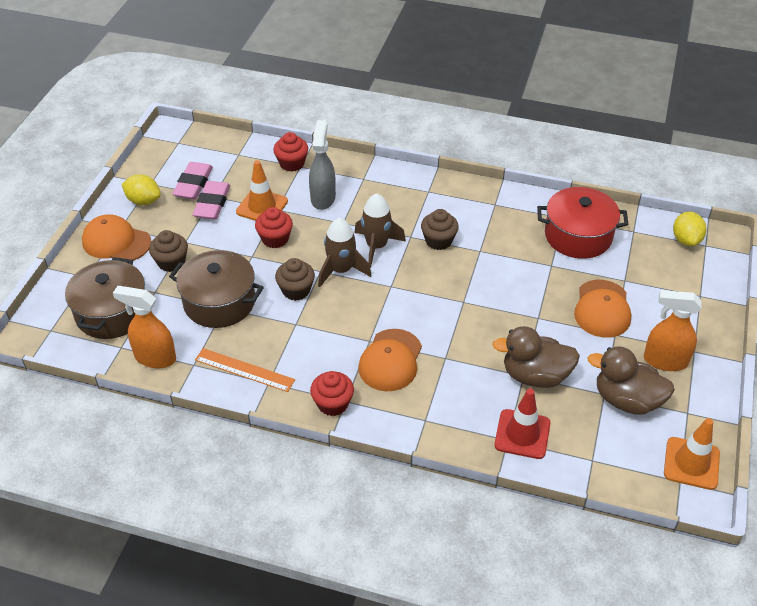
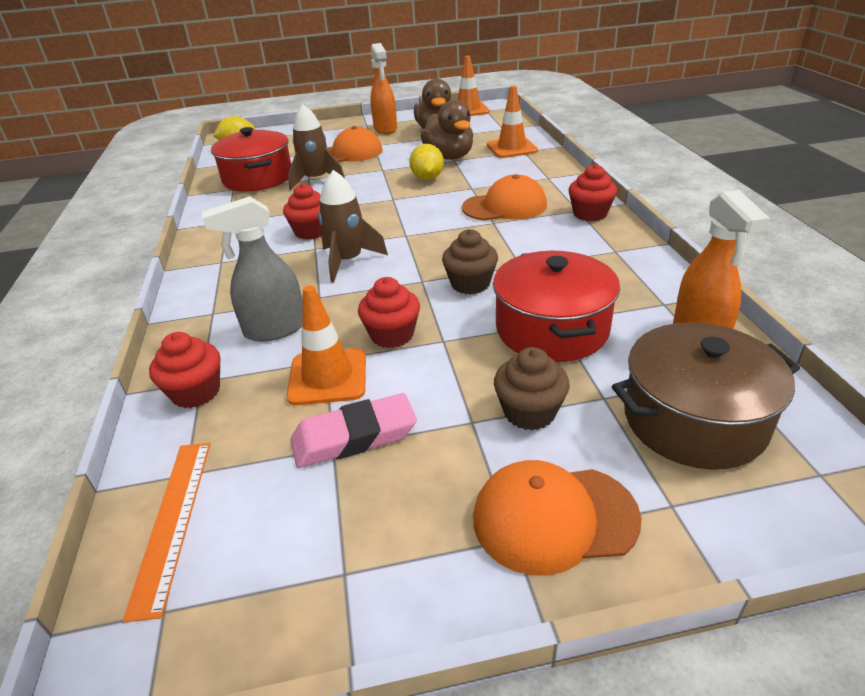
camera: 115 degrees left, 10 degrees down
(116, 242) = (554, 518): orange cap -> orange cap turned 90 degrees clockwise
(143, 201) = (408, 548): yellow lemon -> yellow lemon (427, 178)
(193, 184) = (311, 493): pink eraser -> none
(219, 302) = (551, 329): brown pot -> red pot
(244, 370) = (621, 269): orange ruler -> orange ruler (172, 521)
(341, 270) = (408, 268): brown rocket -> brown rocket (316, 180)
(438, 241) = (311, 232): brown cupcake -> red cupcake
(522, 434) = (512, 148): red traffic cone -> orange traffic cone

